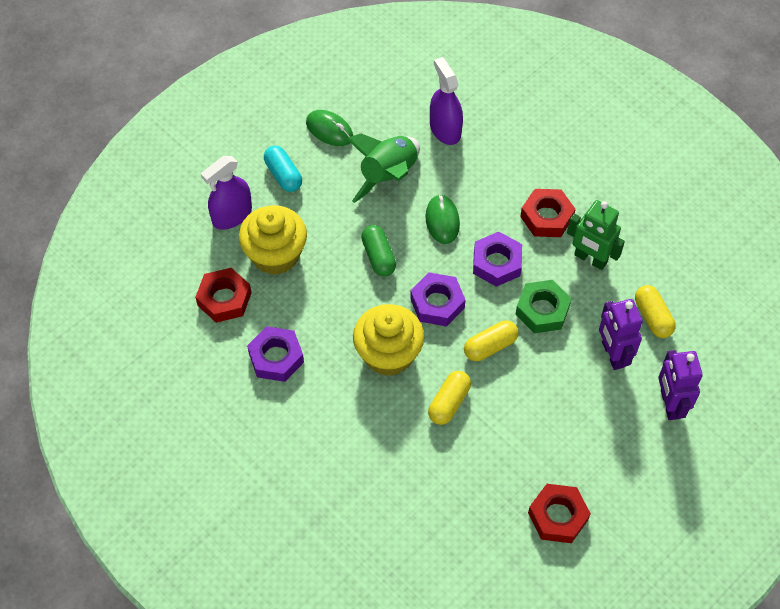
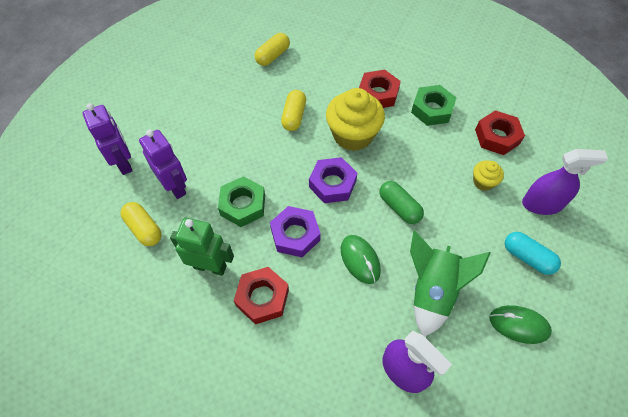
camera: 160 degrees right, 0 degrees up
(232, 215) = (542, 204): purple spray bottle -> purple spray bottle turned 60 degrees clockwise
(275, 255) = (483, 182): yellow cupcake -> yellow cupcake, size x0.49
(276, 358) = (432, 109): purple nut -> green nut
(490, 346) = (277, 163): yellow capsule -> yellow capsule (273, 56)
(558, 516) = (197, 73): red nut -> red nut (378, 94)

